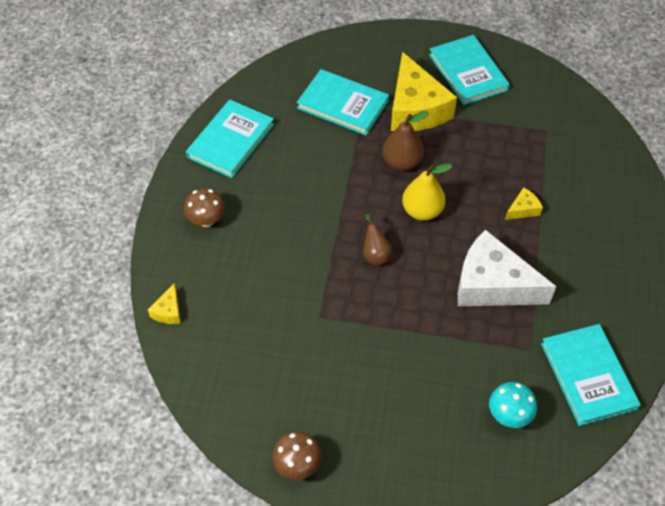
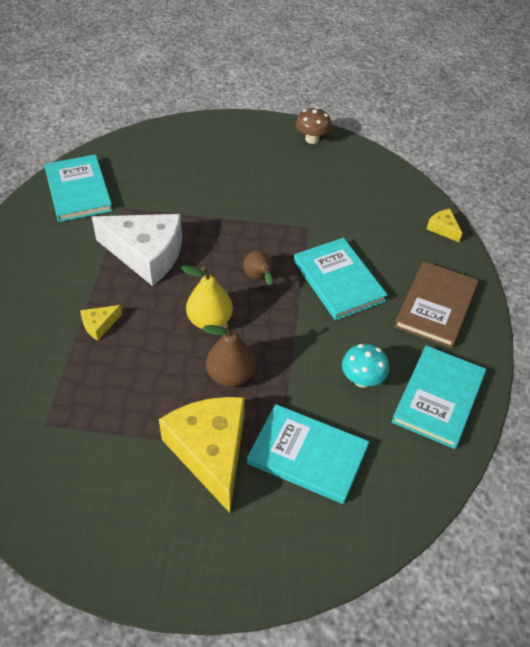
camera: 175 degrees right, 5 degrees down
(168, 311) = (443, 229): yellow cheese -> yellow cheese turned 45 degrees counterclockwise
(206, 220) = (436, 306): brown mushroom -> brown book
(468, 72) = (131, 517): turquoise book -> turquoise book (338, 281)
(509, 415) = (150, 166): turquoise mushroom -> turquoise mushroom (362, 380)

